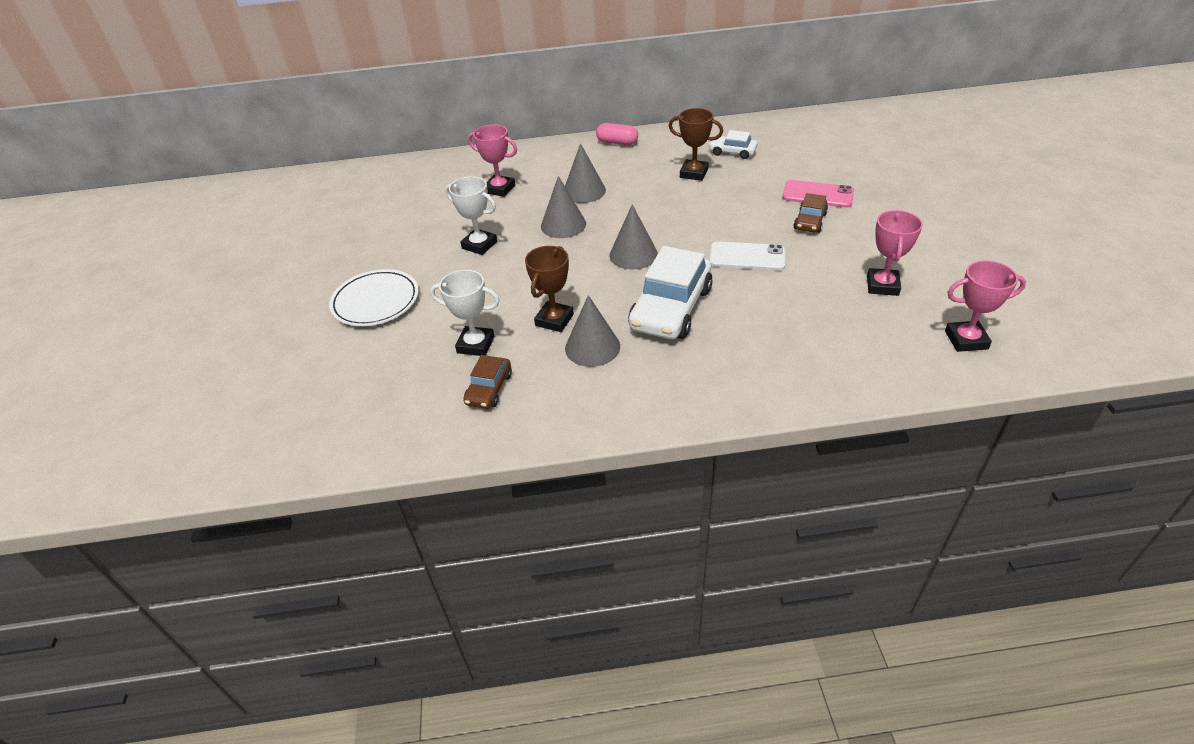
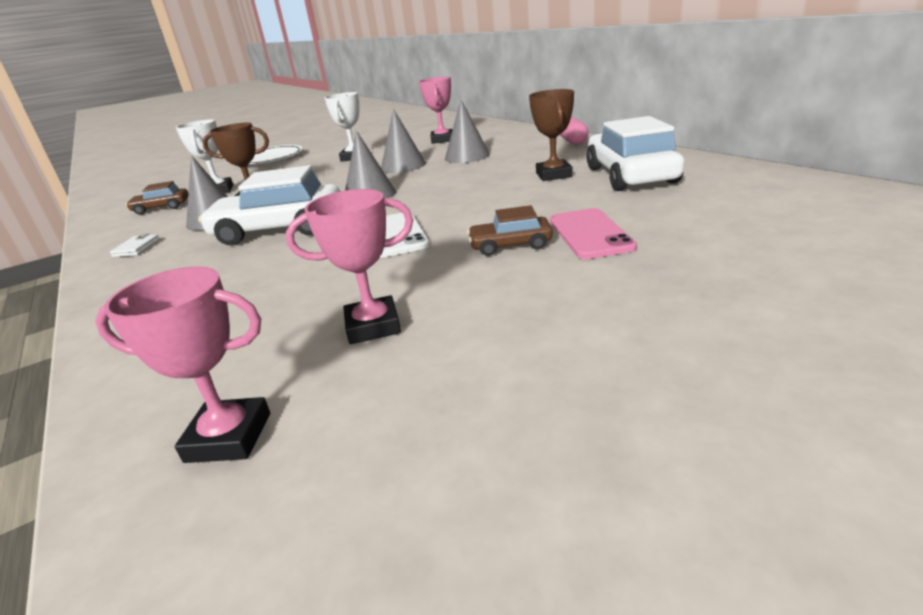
camera: 65 degrees right, 15 degrees down
(625, 398) = (136, 248): none -> white wallet
(732, 152) = (630, 175): white car -> white car, size x1.96
(966, 340) = (229, 437): pink trophy -> pink trophy turned 60 degrees counterclockwise

